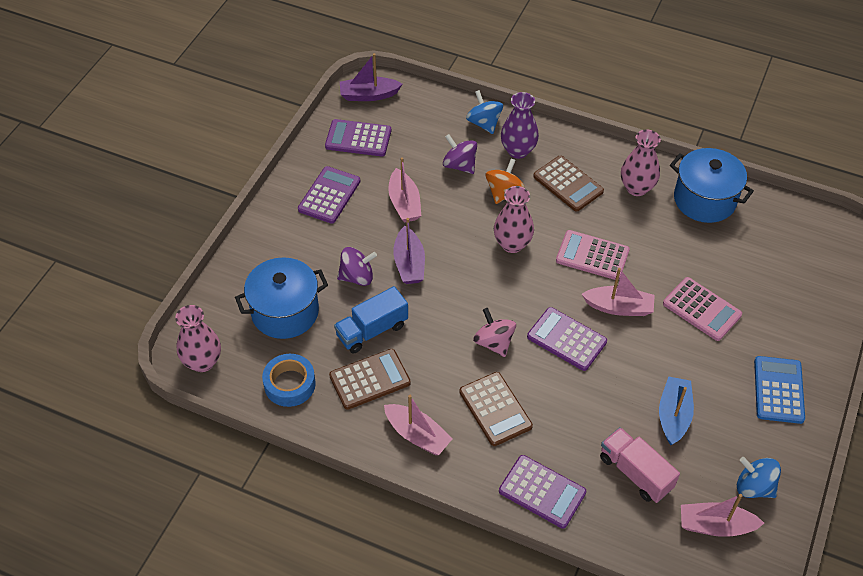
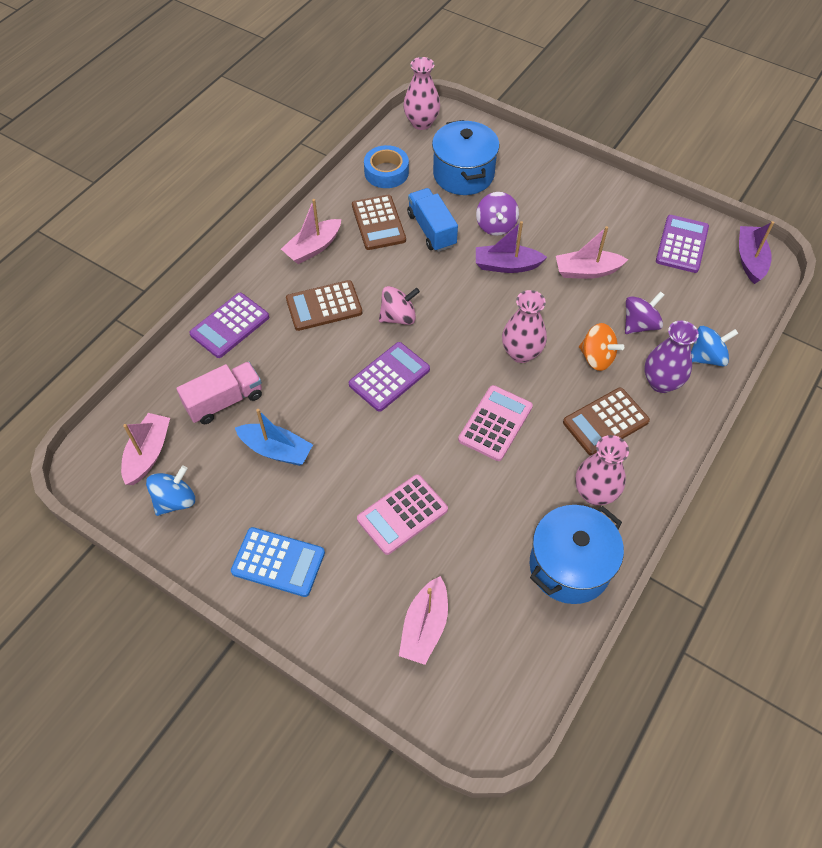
camera: 100 degrees right, 5 degrees up
(329, 195) = (602, 215): purple calculator -> none
(619, 307) = (420, 433): pink boat -> pink boat (424, 627)

